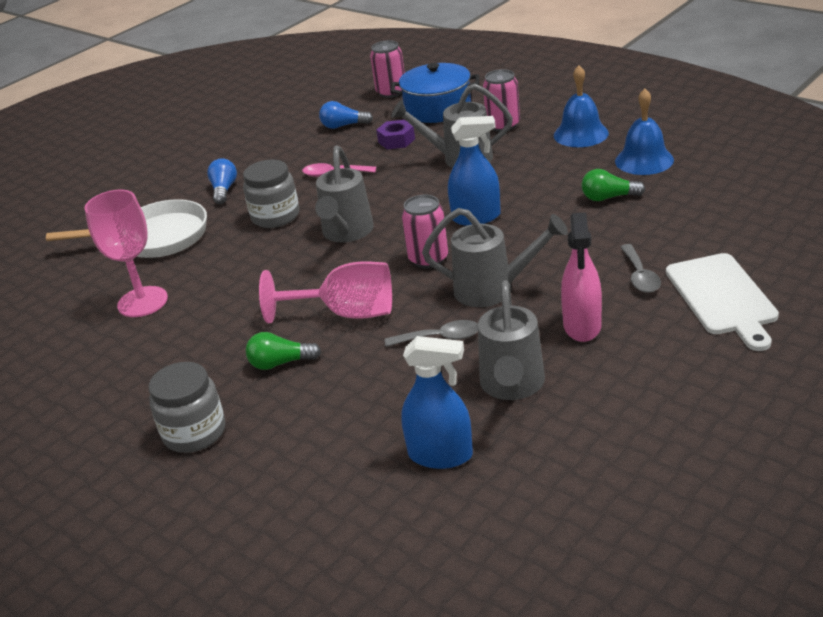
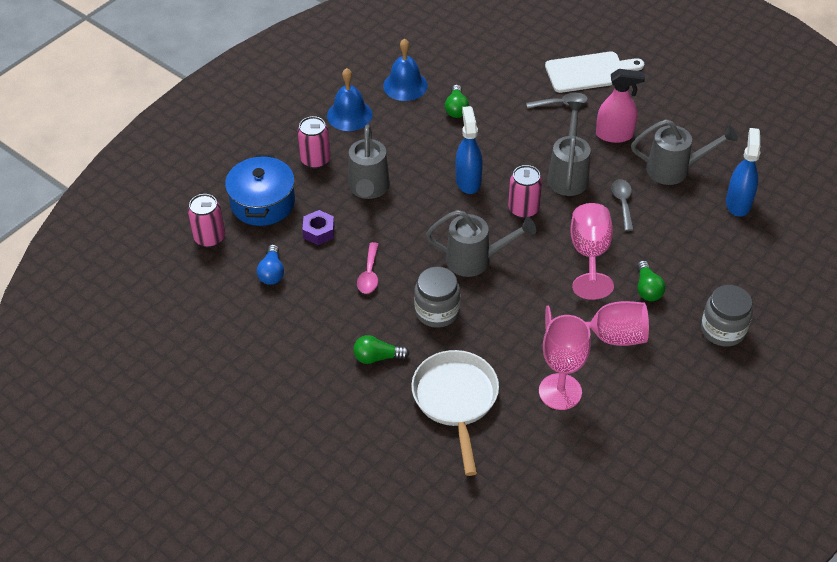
camera: 95 degrees left, 15 degrees up
(210, 332) = (606, 337): none -> pink goblet
(224, 190) = (377, 357): blue light bulb -> green light bulb

